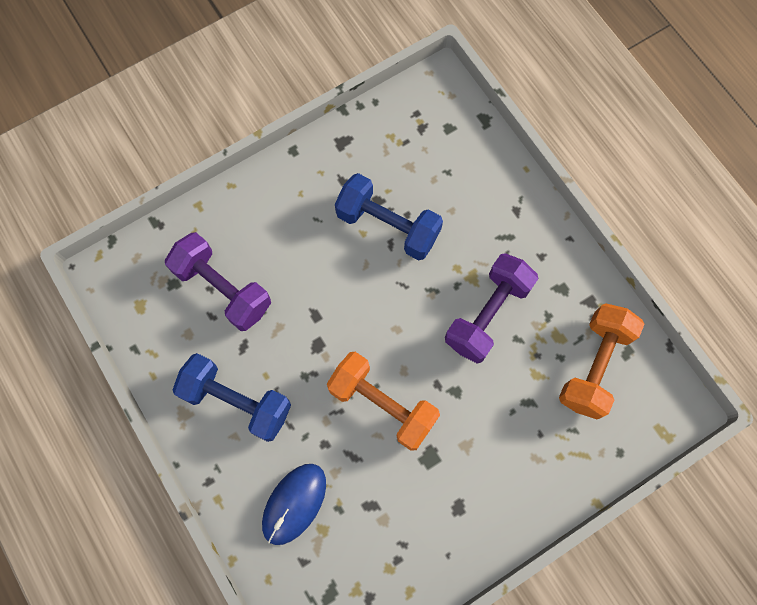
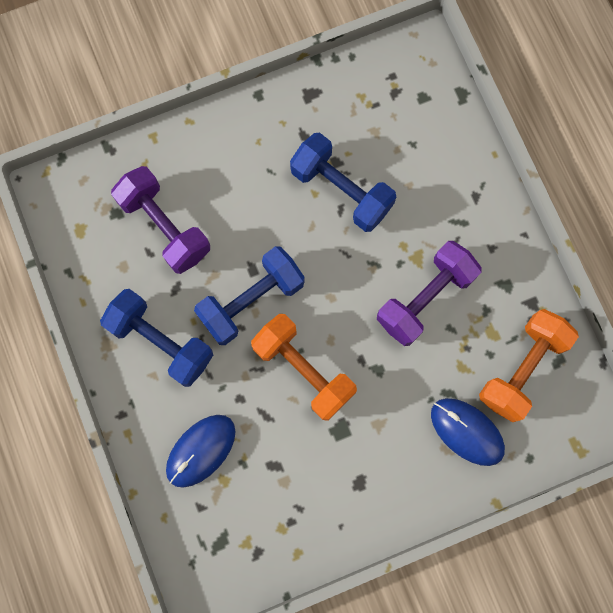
camera: 10 degrees right, 5 degrees up
(320, 346) = (251, 301): none -> blue dumbbell
(554, 437) = (467, 432): none -> blue mouse

